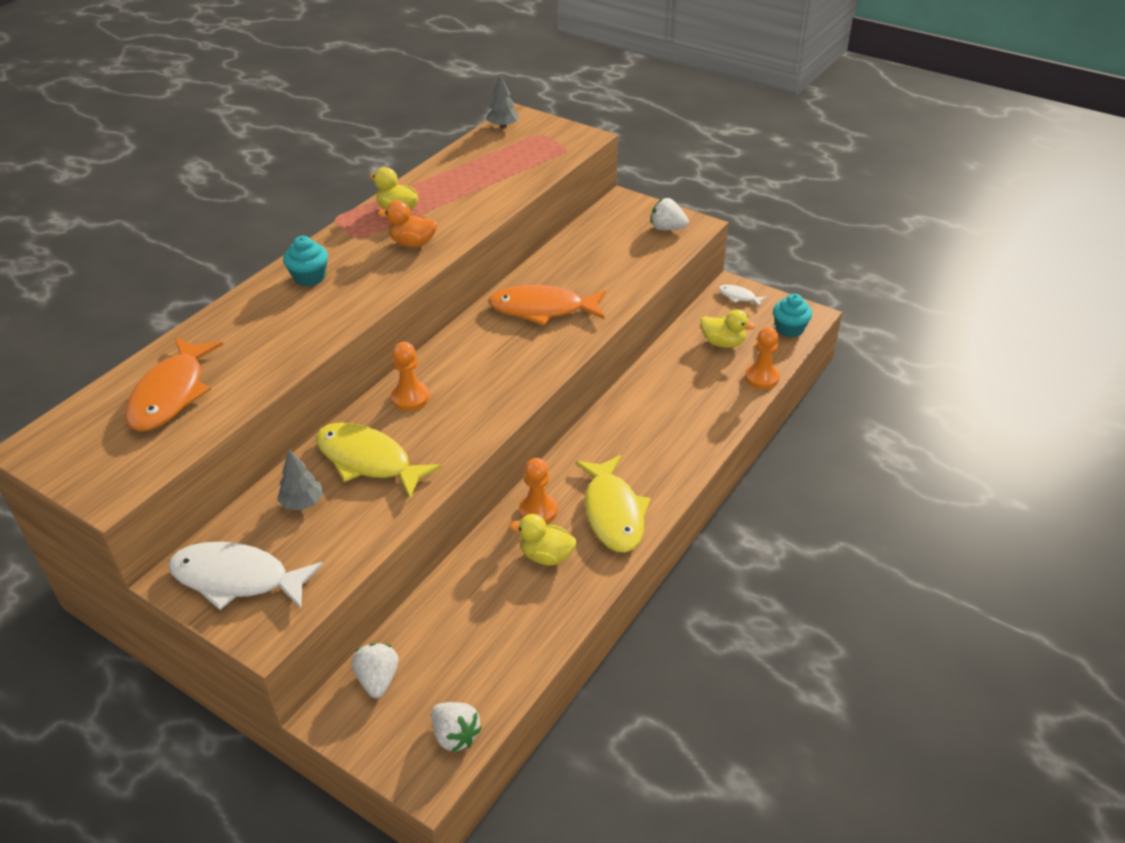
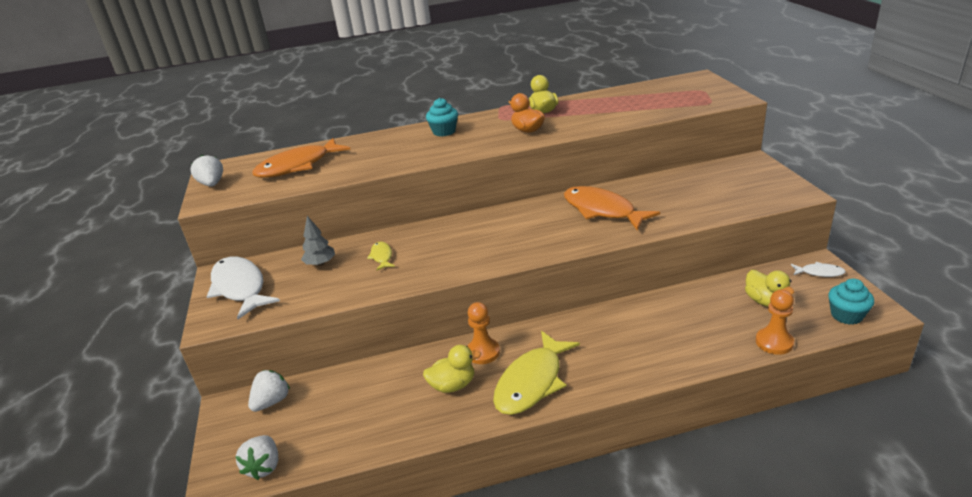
camera: 45 degrees right, 10 degrees down
(368, 461) = (382, 257): yellow fish -> yellow fish, size x0.47
(410, 398) = (450, 231): orange pawn -> none
(503, 126) = (680, 80): grey tree -> none
(546, 556) = (453, 385): yellow duck -> yellow duck turned 105 degrees clockwise
(667, 228) = (770, 188): white strawberry -> white strawberry (212, 184)
(739, 297) = (819, 272): white fish -> white fish turned 120 degrees clockwise

